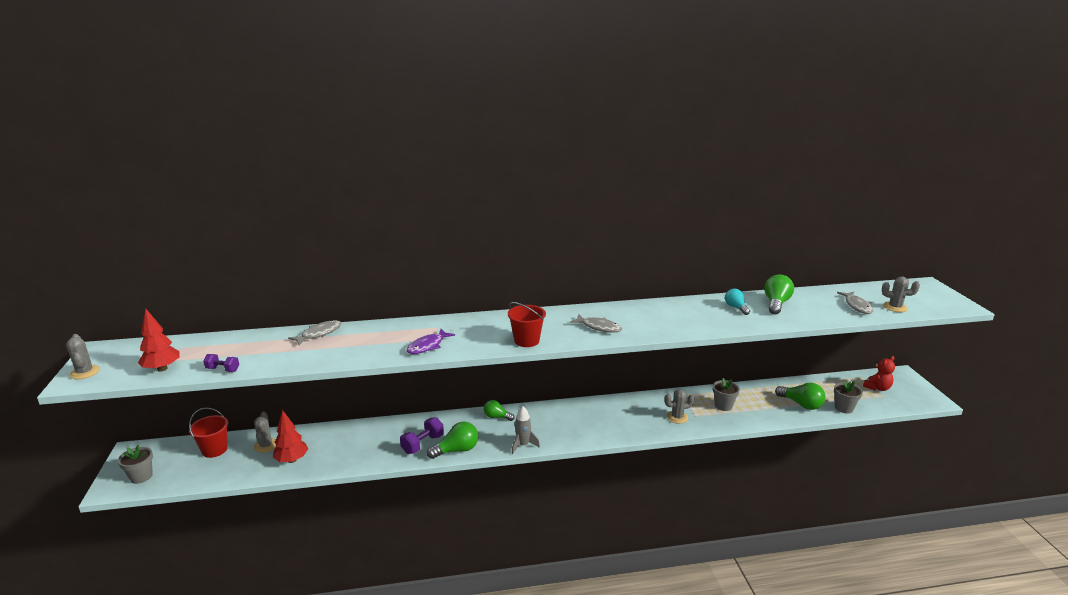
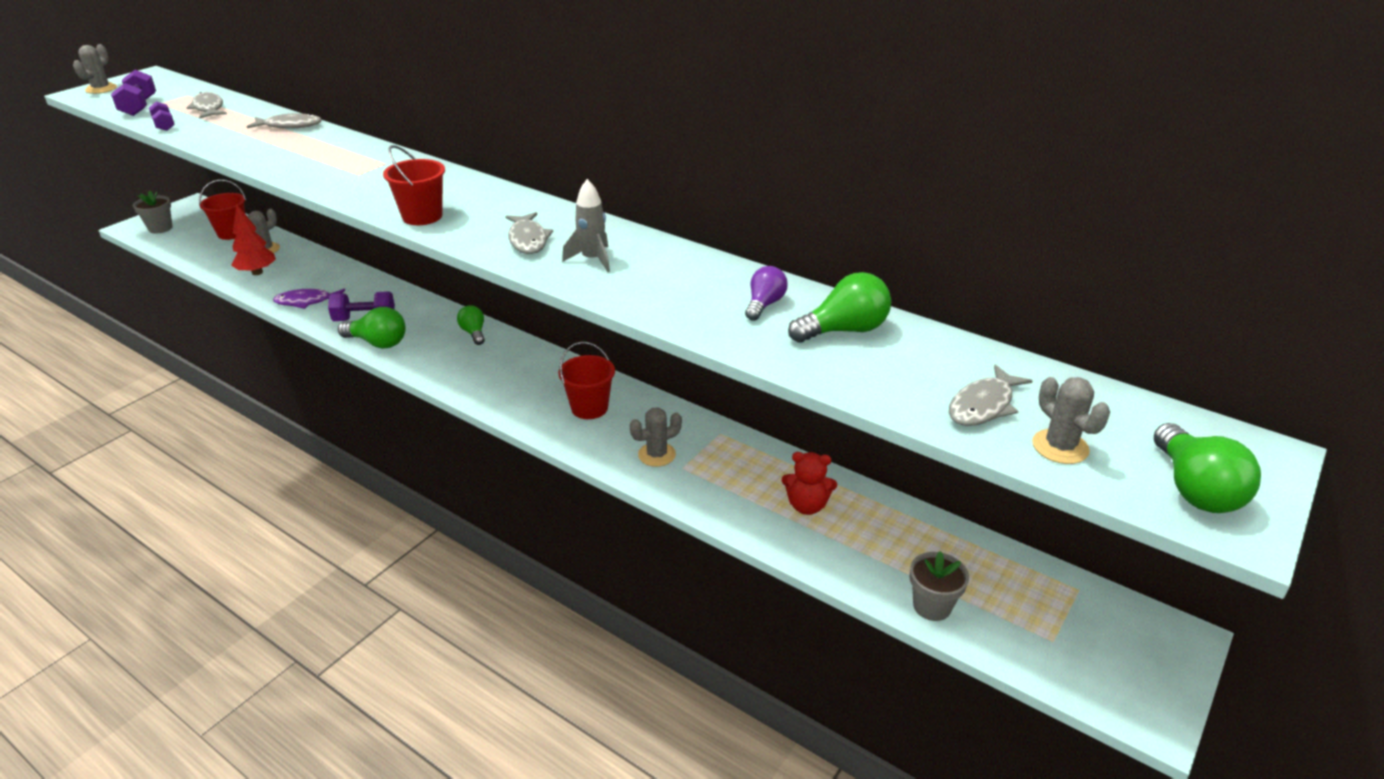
camera: 45 degrees right, 10 degrees up
(162, 369) = (139, 107): red tree -> purple dumbbell
(226, 348) = (208, 108): none -> grey fish
(428, 346) = (332, 177): purple fish -> purple fish (307, 302)
(523, 445) = (439, 376): grey rocket -> grey rocket (592, 260)
(616, 416) = (589, 408): none -> red bucket
(677, 417) = (656, 455): grey cactus -> grey cactus turned 60 degrees counterclockwise
(723, 406) = (747, 481): grey flower pot -> none
(736, 308) = (764, 304): turquoise light bulb -> purple light bulb
(801, 404) = (870, 554): green light bulb -> green light bulb (1194, 489)
(877, 388) = (1070, 622): red teddy bear -> red teddy bear (807, 506)

